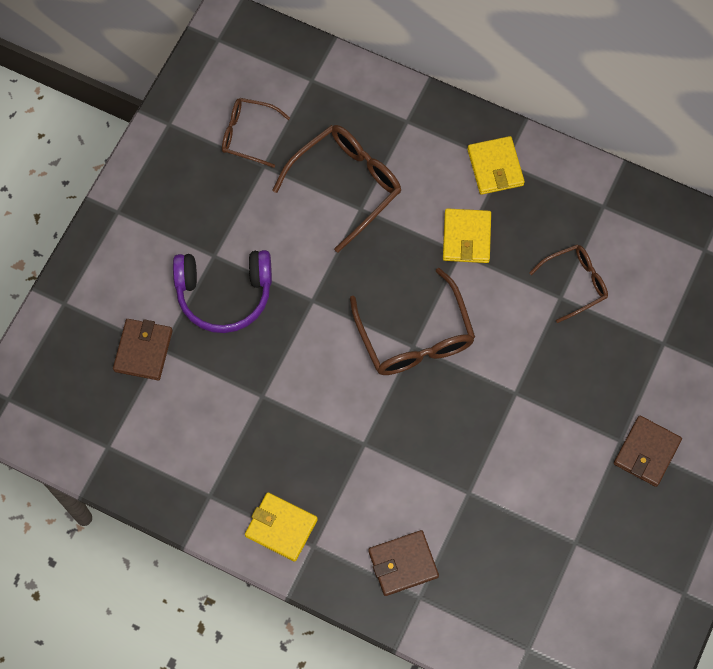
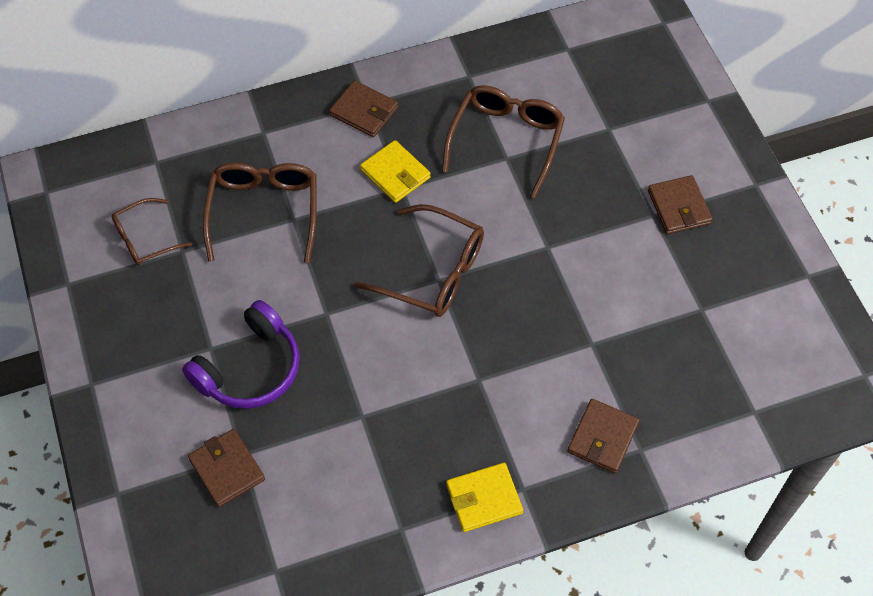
camera: 45 degrees left, 10 degrees down
(495, 167) = (364, 111): yellow wallet -> brown wallet
(575, 283) = (506, 140): brown glasses -> brown glasses, size x1.62

